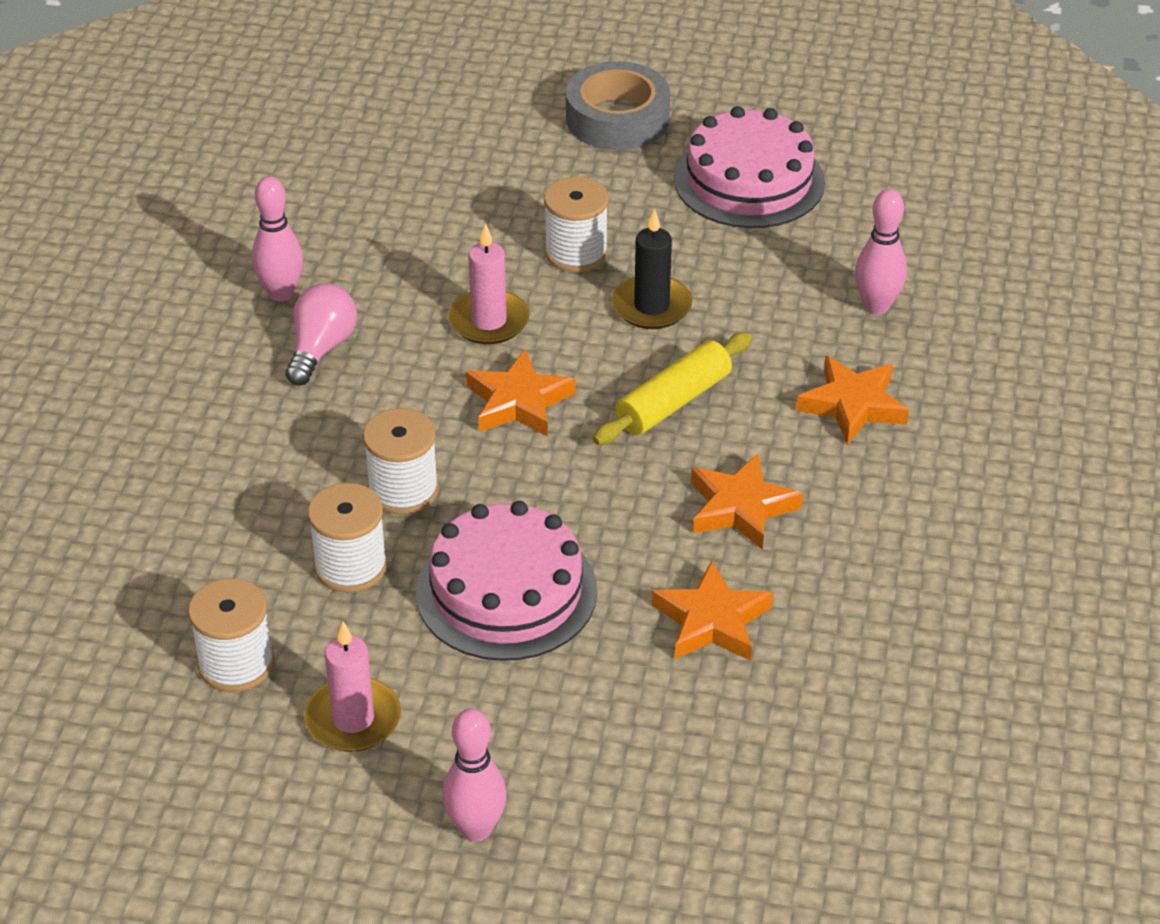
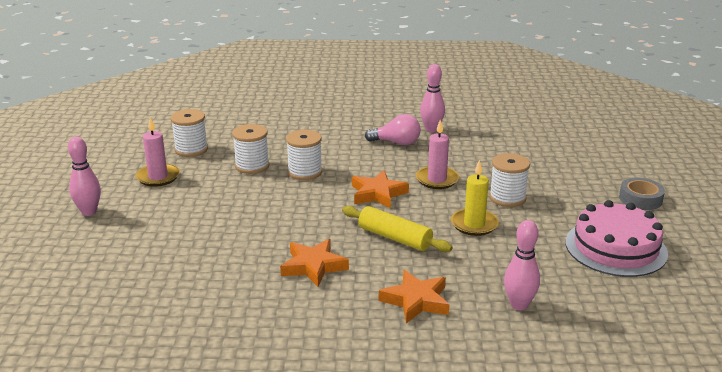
camera: 80 degrees right, 15 degrees down
(506, 592) = (239, 204): pink cake -> none
(617, 118) = (640, 199): grey tape -> grey tape, size x0.65
(651, 306) = (474, 224): black candle -> yellow candle
(711, 621) = (223, 263): orange star -> none

